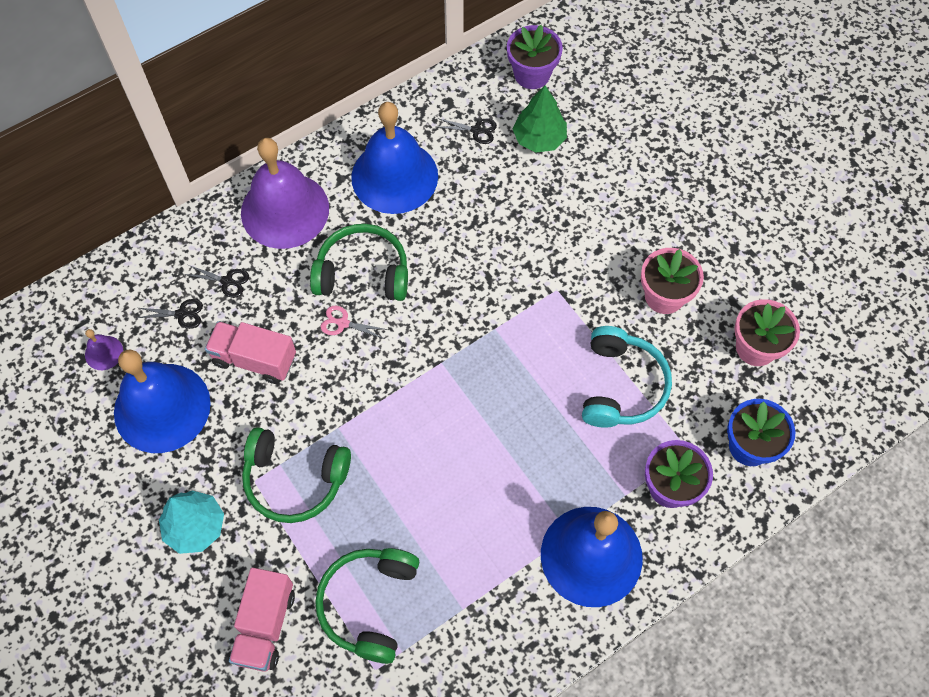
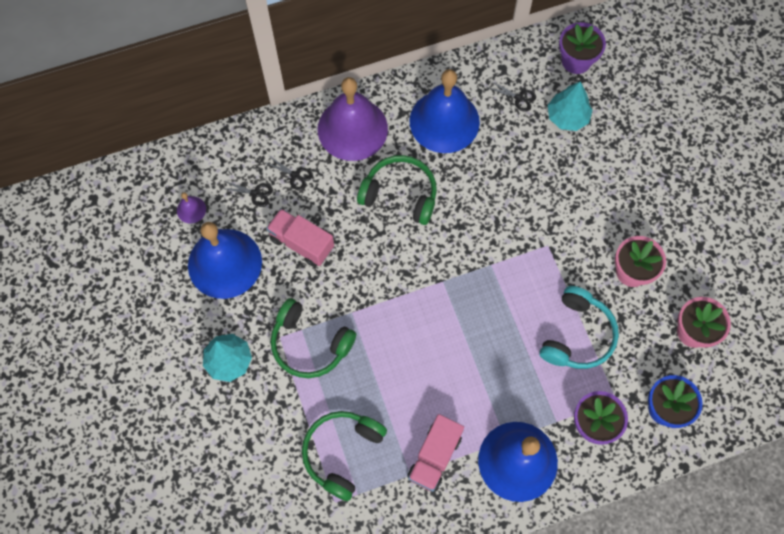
camera: 15 degrees right, 5 degrees up
(265, 626) = (263, 448): pink truck -> pink truck (435, 457)
(342, 323) = (375, 231): pink scissors -> none
(539, 139) = (567, 117): green tree -> turquoise tree

